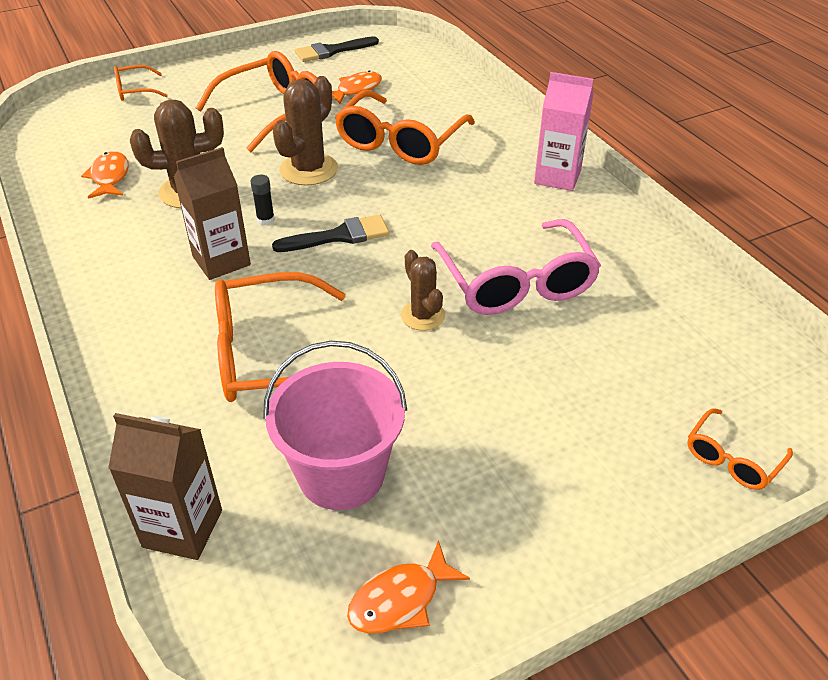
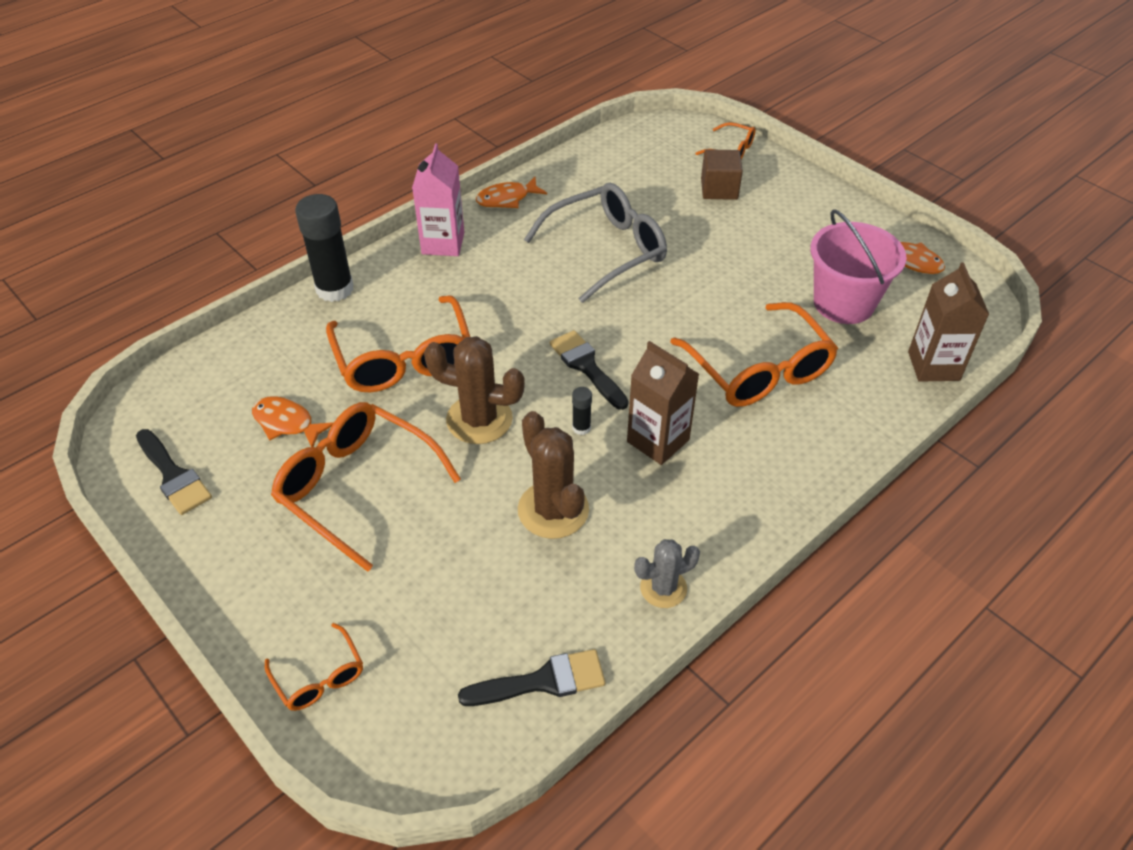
camera: 105 degrees left, 5 degrees up
(54, 165) = (542, 681): none -> black brush
(74, 231) = (663, 588): none -> grey cactus
(110, 177) = (549, 603): orange fish -> orange fish (507, 199)
(400, 142) = (404, 359): orange glasses -> orange glasses turned 60 degrees clockwise
(423, 316) = (670, 294): brown cactus -> none
(506, 117) = (334, 289): none -> black glue stick
(516, 283) = (606, 250): pink glasses -> grey glasses
(627, 415) = (719, 189): none -> brown cube

